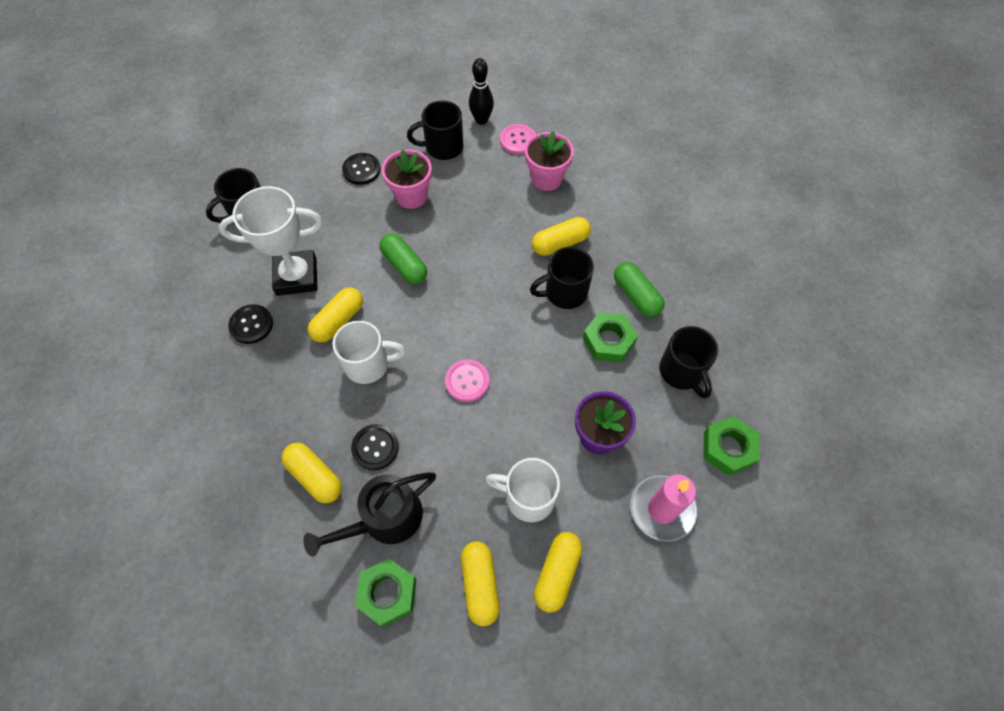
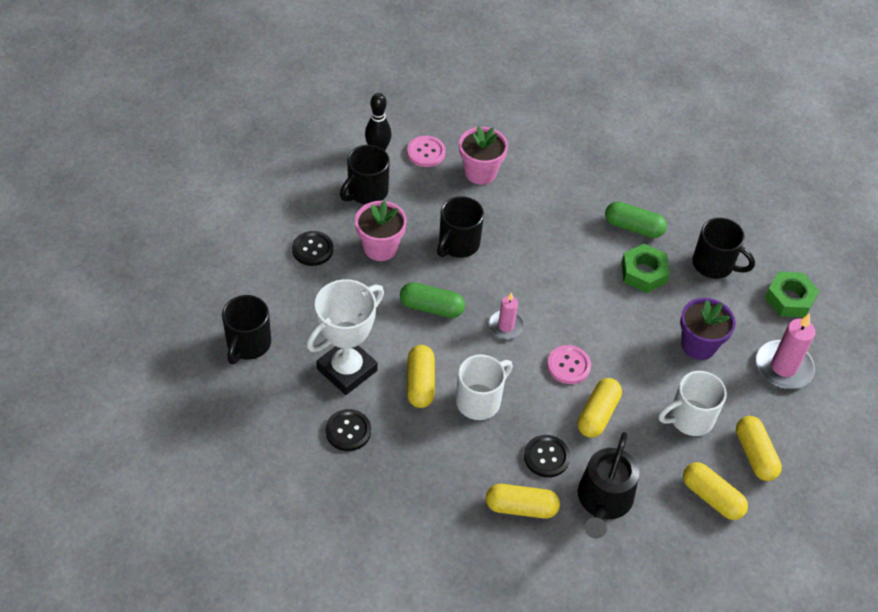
camera: 40 degrees left, 10 degrees down
(387, 593) = (655, 547): green nut -> none
(448, 316) = (506, 326): none -> pink candle
(560, 243) = (540, 219): yellow capsule -> yellow capsule (597, 414)
(564, 293) = (578, 256): black mug -> black mug (458, 244)

